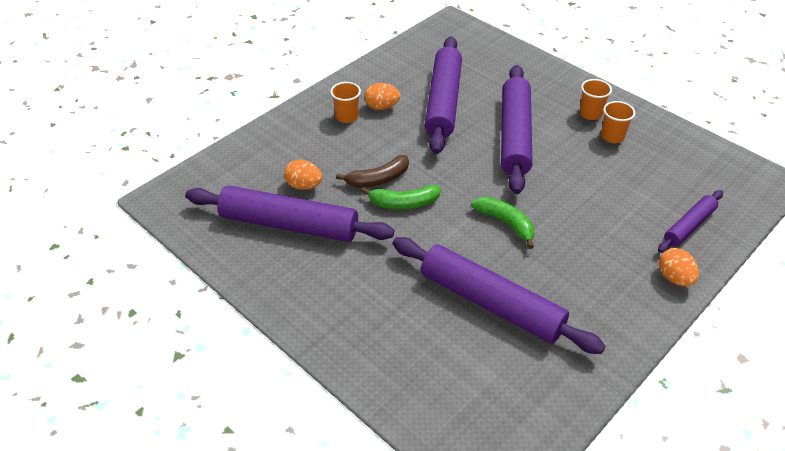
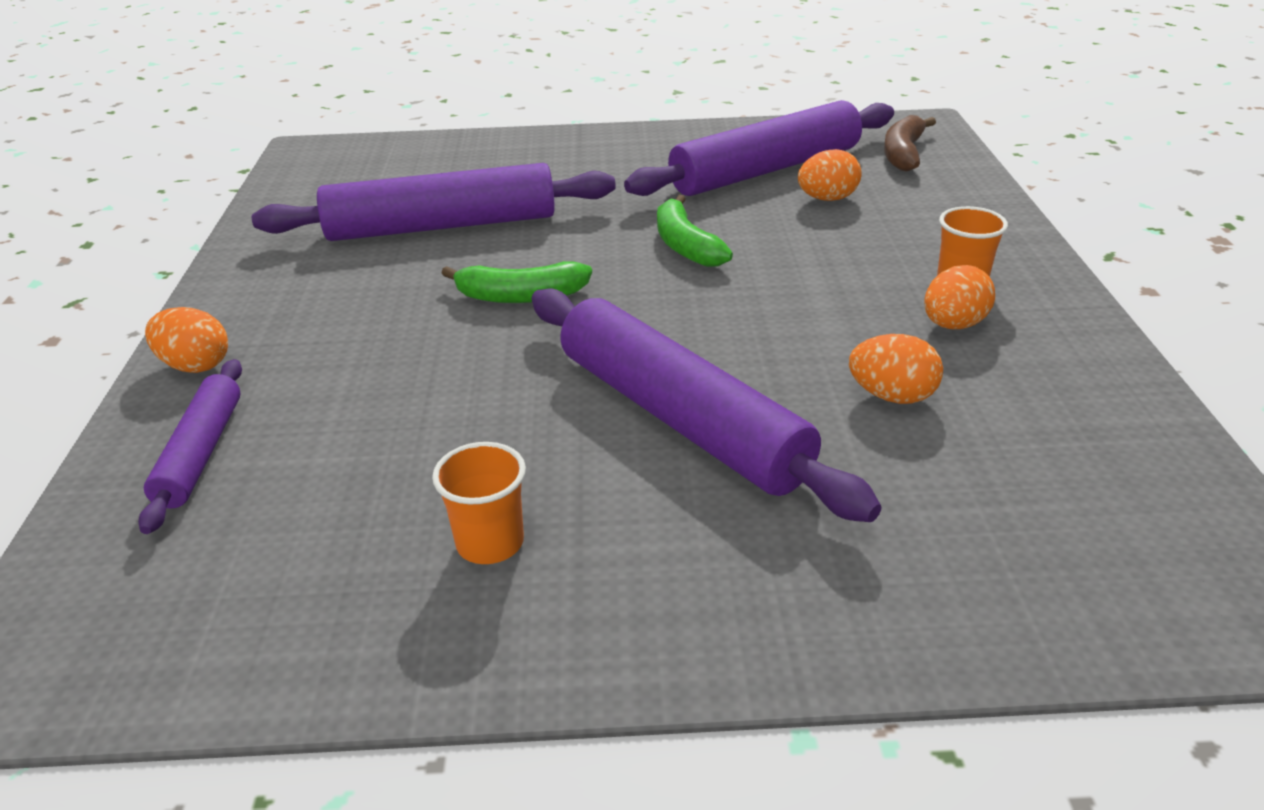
camera: 135 degrees right, 10 degrees down
(378, 179) = (763, 248): brown banana -> brown banana (903, 154)
(403, 203) = (685, 245): green banana -> green banana turned 60 degrees counterclockwise
(443, 102) = (892, 396): purple rolling pin -> orange egg
(590, 114) = (595, 570): orange cup -> none

